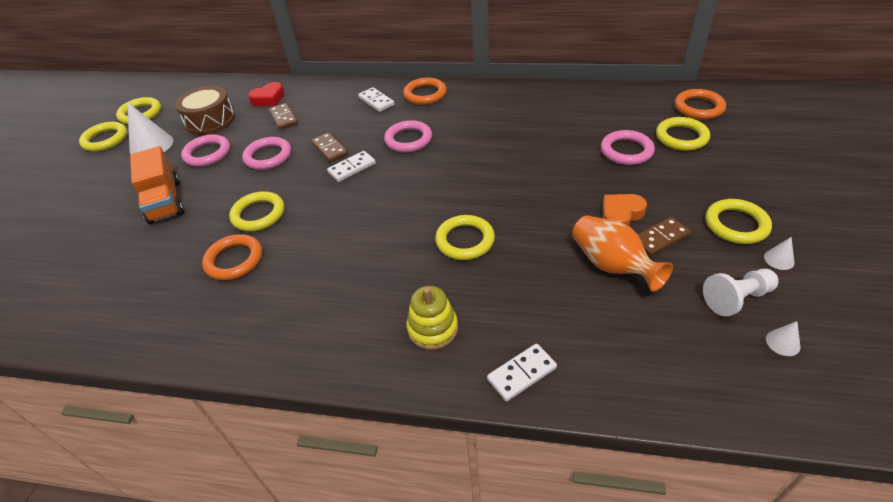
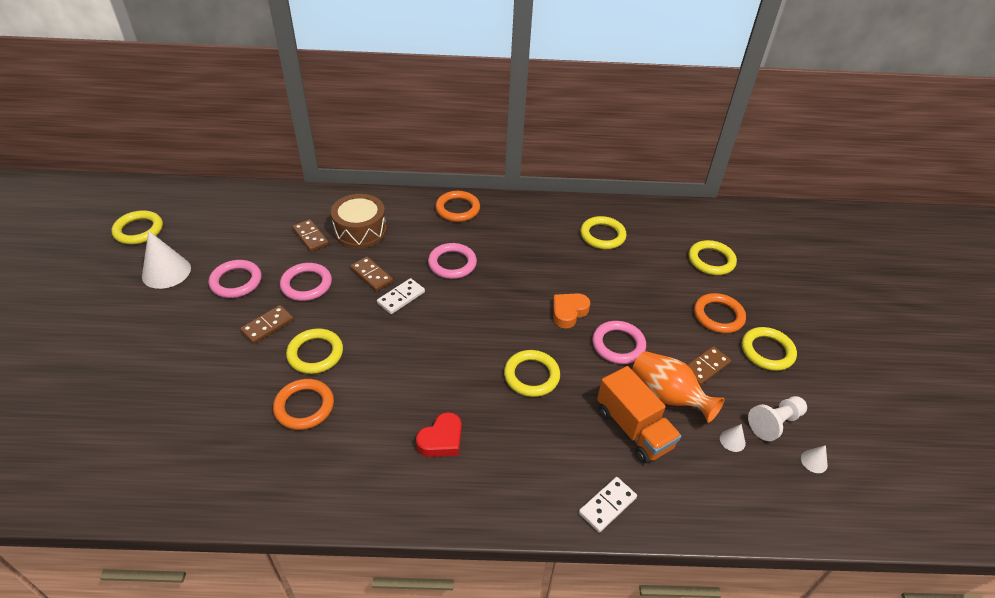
camera: 15 degrees left, 0 degrees up
(105, 139) = (106, 264): yellow ring -> yellow ring (602, 235)
(165, 201) = (205, 341): orange truck -> orange truck (633, 429)
(210, 120) = (227, 240): brown drum -> brown drum (360, 230)
(223, 190) = (267, 326): none -> brown domino
(269, 99) = (287, 212): red heart -> red heart (441, 440)
(376, 101) = (407, 217): white domino -> none
(432, 328) = (520, 468): yellow stacking toy -> none
(620, 215) = (668, 344): orange heart -> orange heart (568, 312)
(626, 151) = (664, 276): pink ring -> pink ring (618, 345)
(698, 107) = (722, 228): orange ring -> orange ring (718, 316)
(779, 259) = (804, 384): white cone -> white cone (732, 440)

